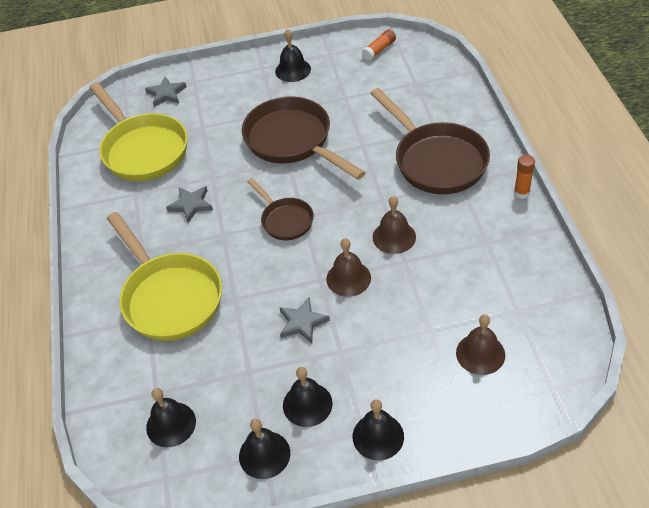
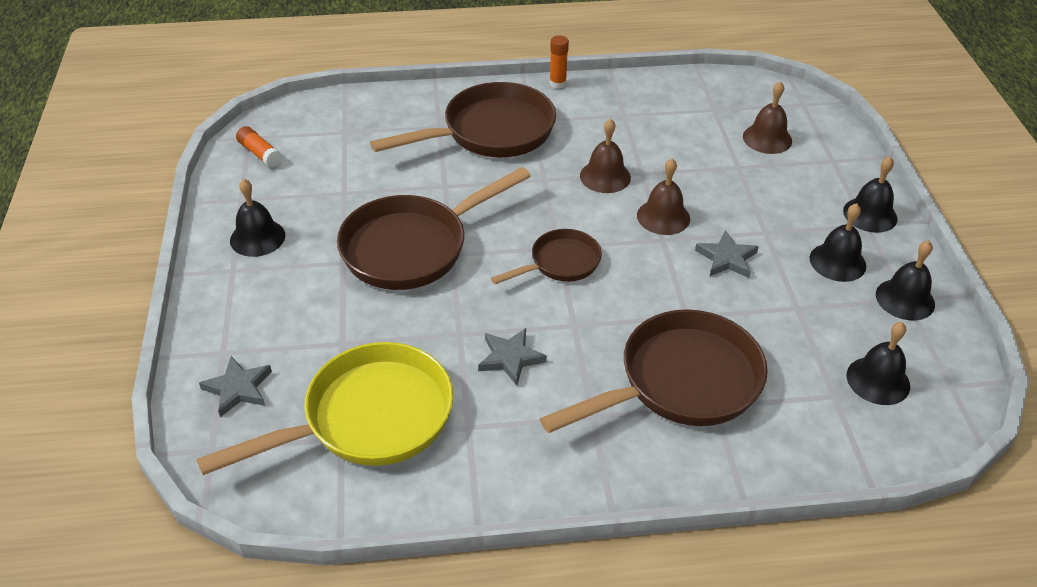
camera: 90 degrees left, 5 degrees down
(169, 297) = (680, 382): yellow pan -> brown pan

